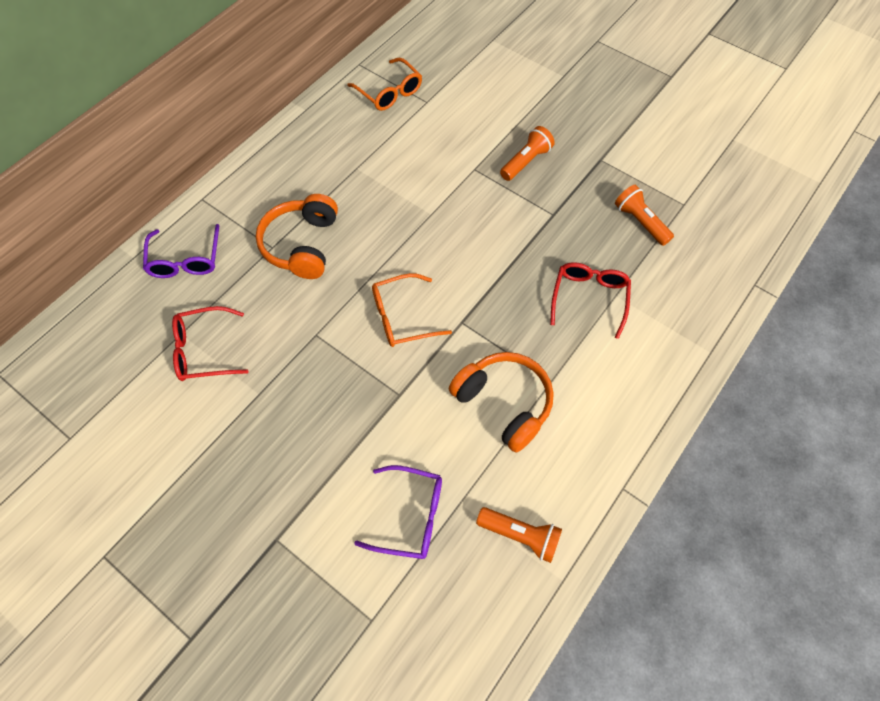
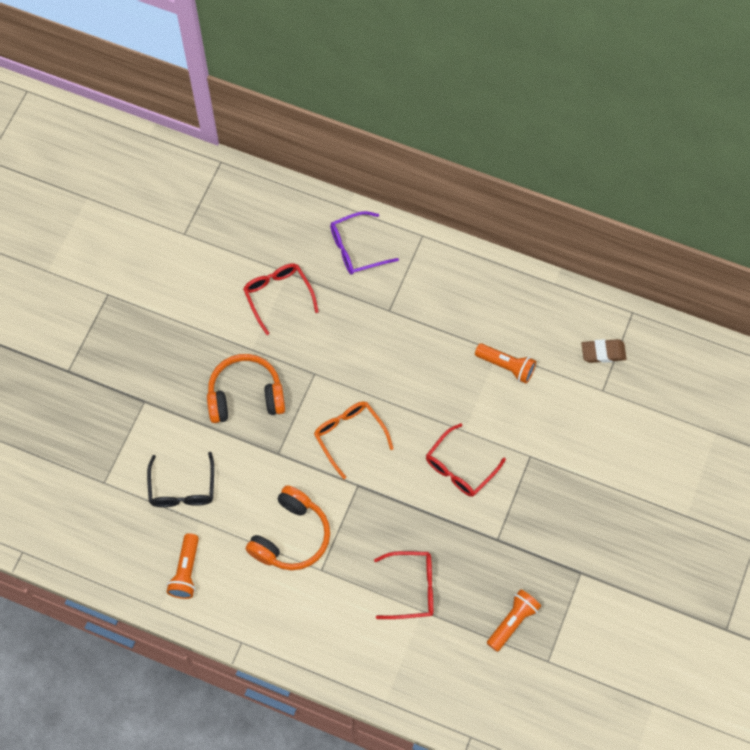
camera: 75 degrees right, 5 degrees up
(302, 245) = (398, 333): orange headphones -> orange headphones (245, 396)
(389, 92) = (603, 352): orange glasses -> brown eraser
(410, 516) = (182, 489): purple glasses -> black glasses
(469, 227) = (460, 468): none -> red glasses
(526, 161) = (554, 502): orange flashlight -> orange flashlight (506, 366)

